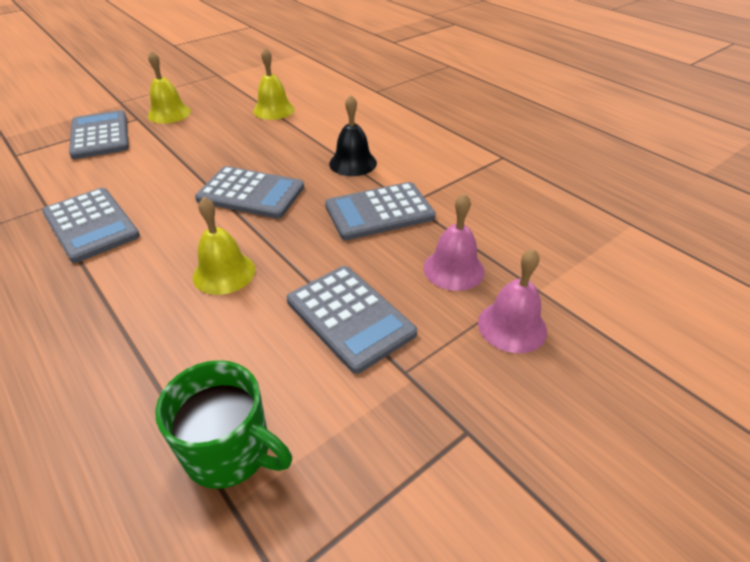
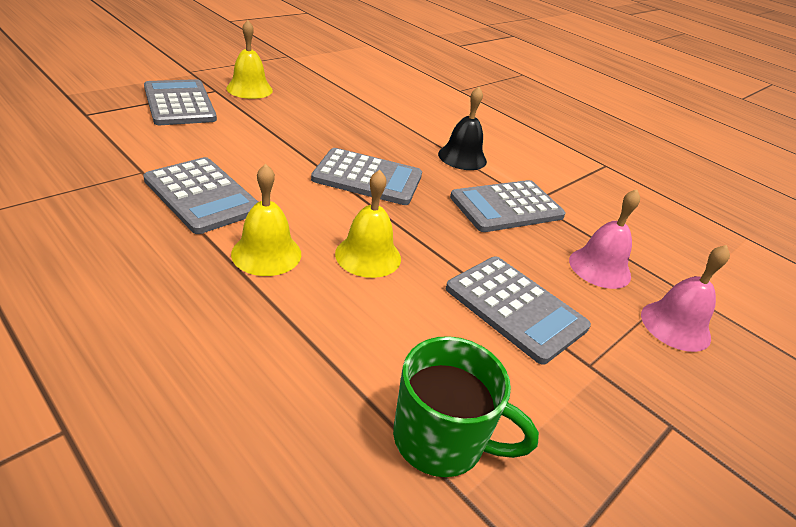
camera: 10 degrees left, 5 degrees down
(273, 110) = (361, 97): yellow bell -> yellow bell (266, 253)

